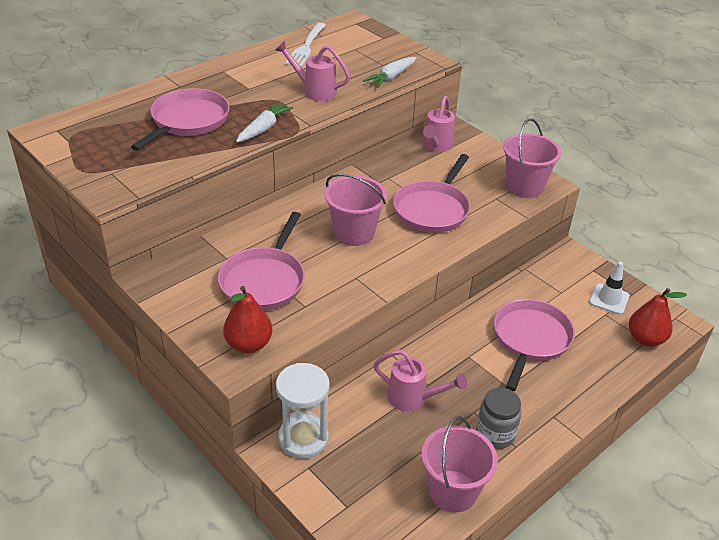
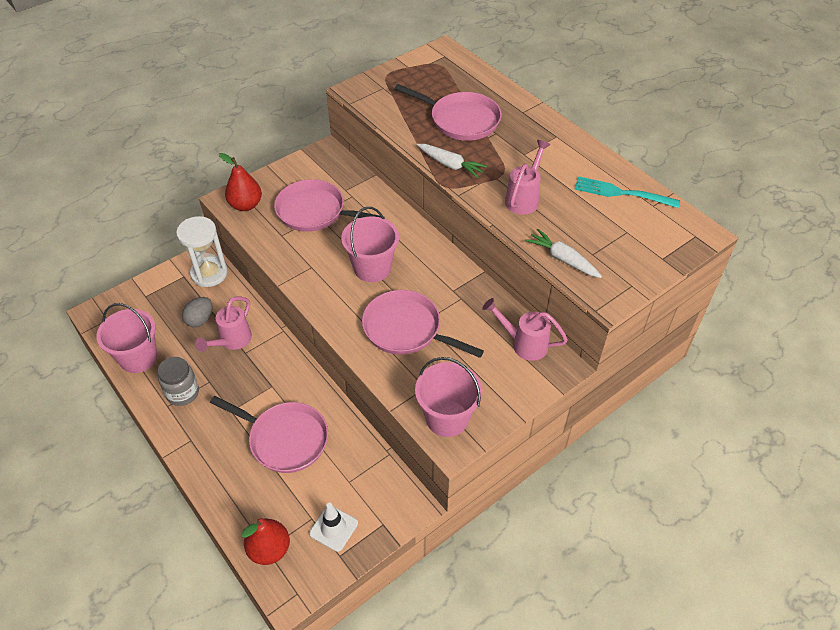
camera: 95 degrees right, 10 degrees up
(306, 46) = (622, 193): white fork -> turquoise fork
(383, 435) = (200, 319): none -> grey egg

